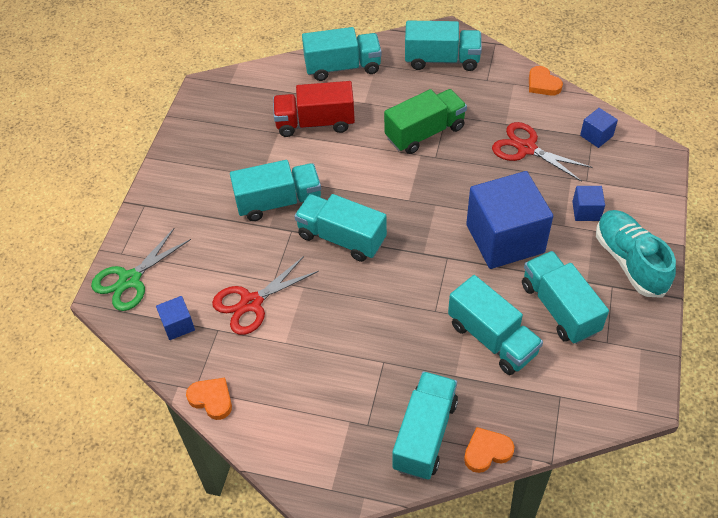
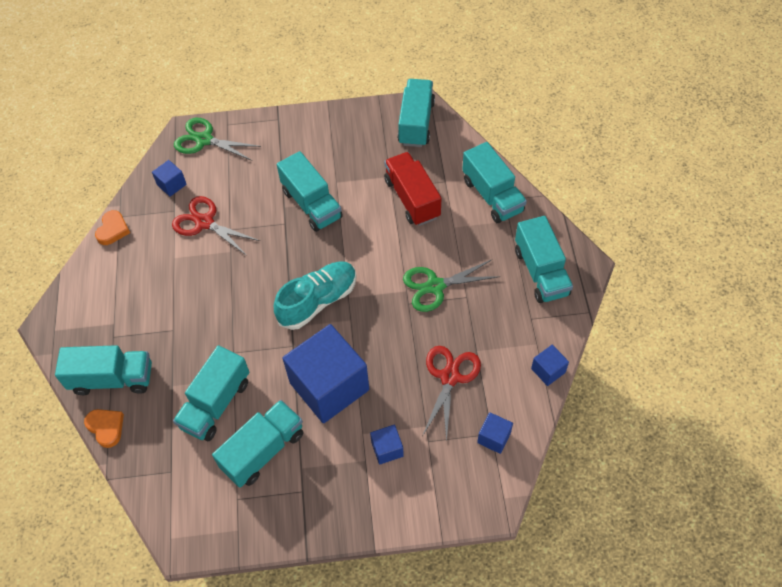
camera: 70 degrees right, 5 degrees up
(341, 238) = (288, 261): turquoise truck -> turquoise truck (416, 123)
(425, 133) = (435, 286): green truck -> green scissors
(543, 84) = (548, 370): orange heart -> blue cube
(630, 261) = (336, 501): turquoise shoe -> turquoise shoe (318, 301)

